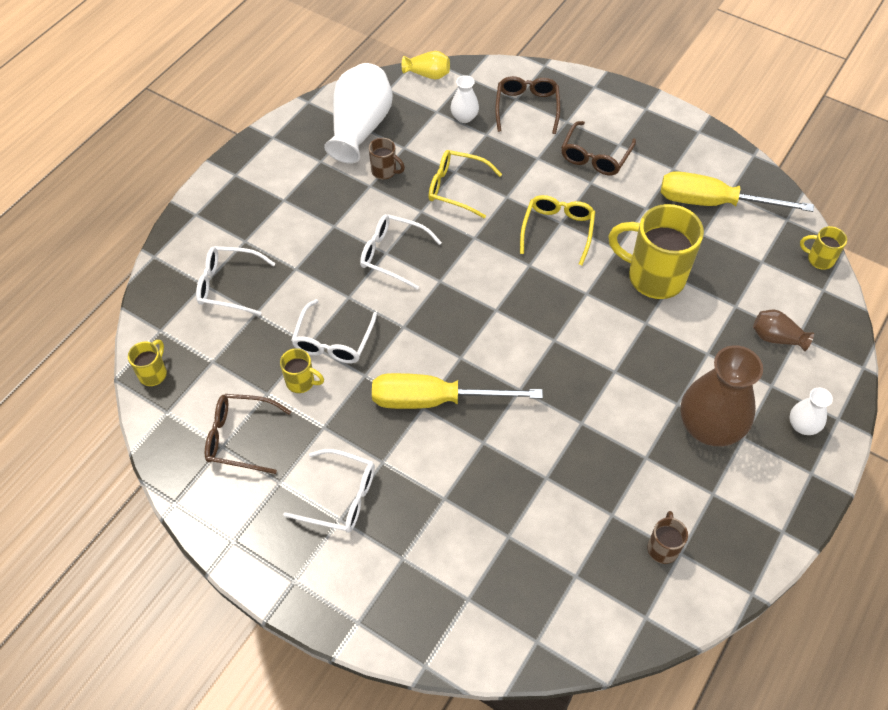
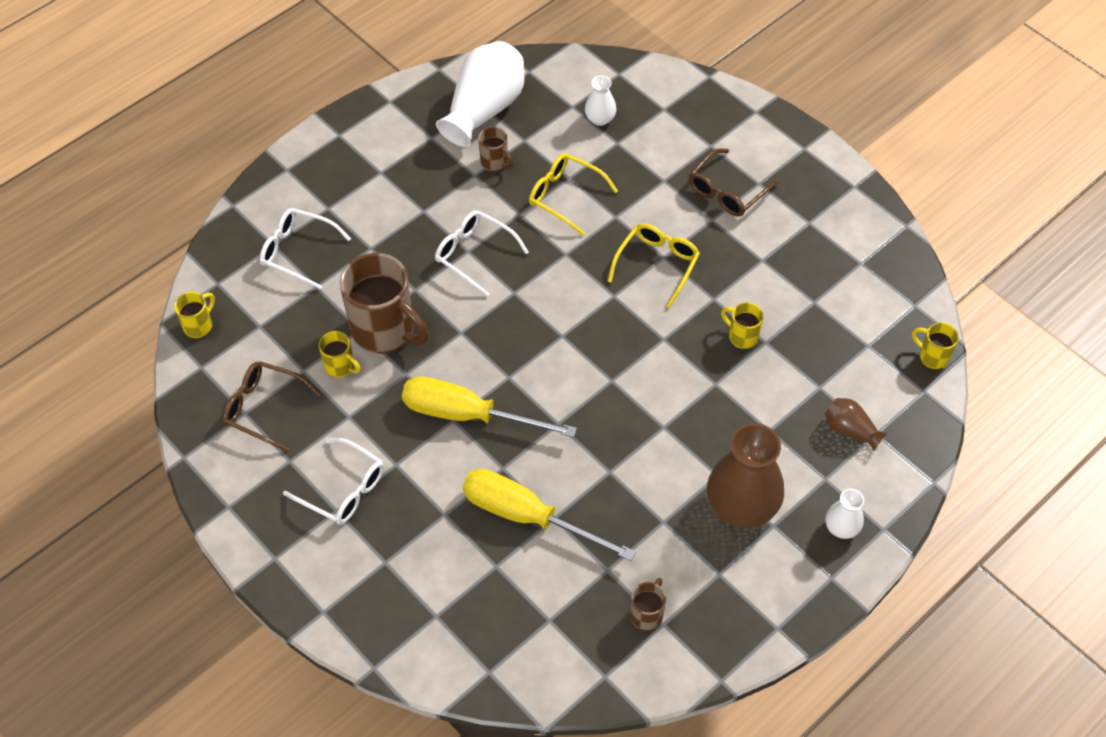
camera: 15 degrees right, 0 degrees up
(333, 340) = (385, 331): white glasses -> brown mug
(428, 74) = (577, 62): yellow vase -> none
(527, 108) = (672, 122): brown glasses -> none
(653, 276) = (742, 336): yellow mug -> yellow mug, size x0.47
(713, 203) = (839, 269): yellow screwdriver -> yellow screwdriver (527, 516)

